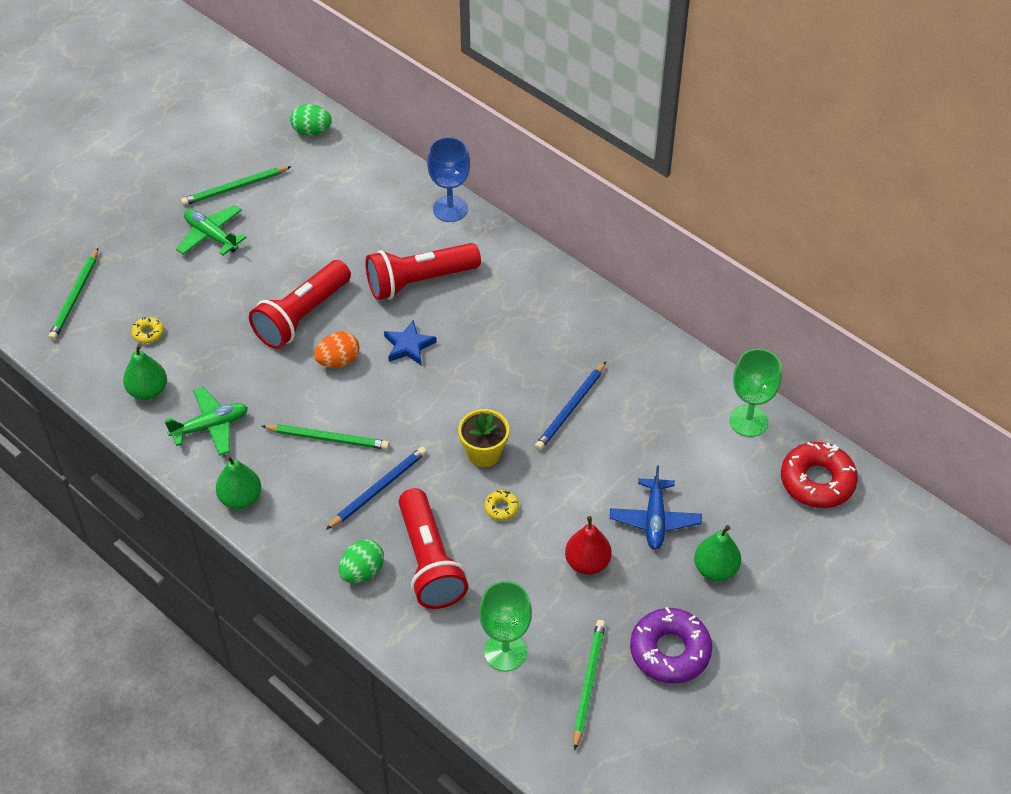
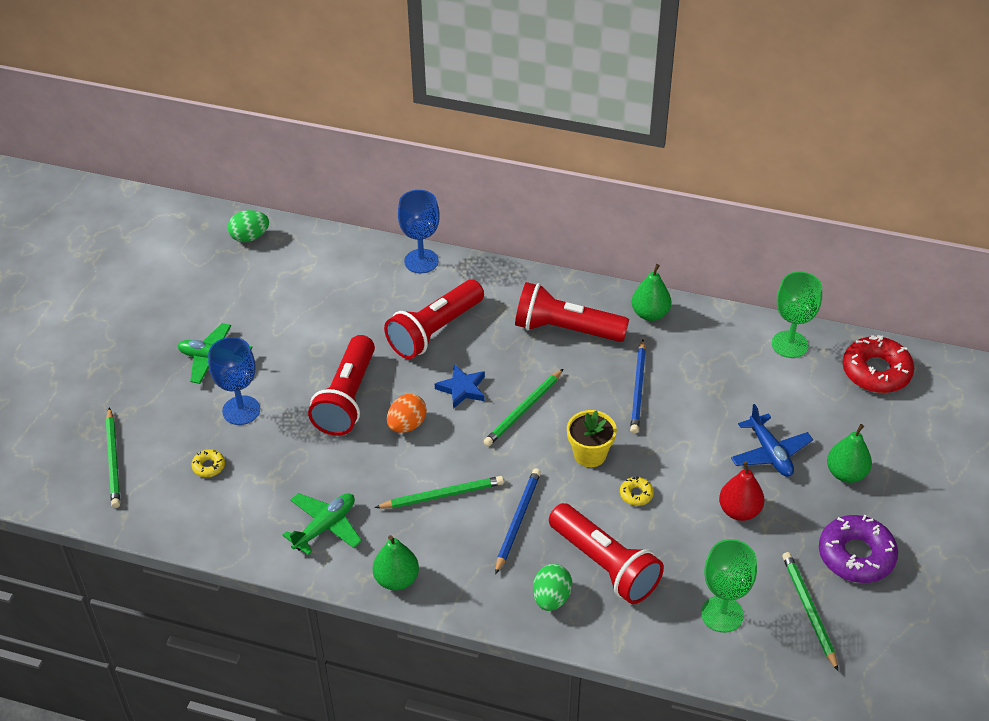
camera: 25 degrees left, 5 degrees down
(148, 391) = (243, 518): green pear -> green pear (650, 314)
(205, 292) = (241, 410): none -> blue goblet
(235, 188) = (208, 309): green pencil -> green pencil (523, 410)
(541, 325) = (566, 329): none -> red flashlight

